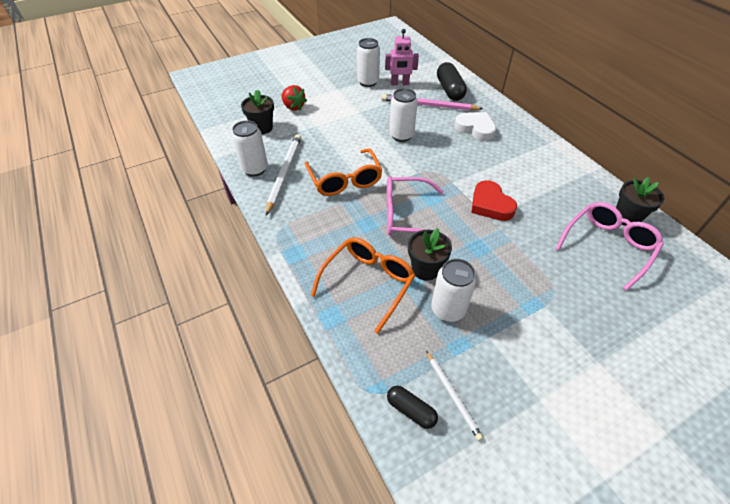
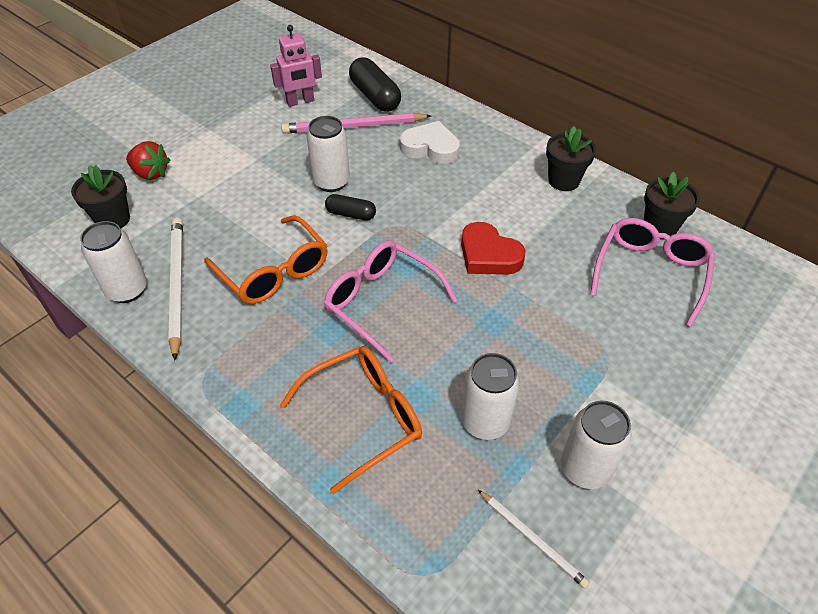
camera: 20 degrees left, 0 degrees up
(368, 82) = (252, 109): white can -> white can (585, 469)
(368, 282) = (364, 417): orange glasses -> orange glasses turned 45 degrees clockwise
(406, 215) = (381, 302): pink glasses -> pink glasses turned 60 degrees clockwise
(411, 410) = (487, 579): black capsule -> black capsule (351, 214)
(425, 269) = (435, 373): black flower pot -> black flower pot (563, 181)

